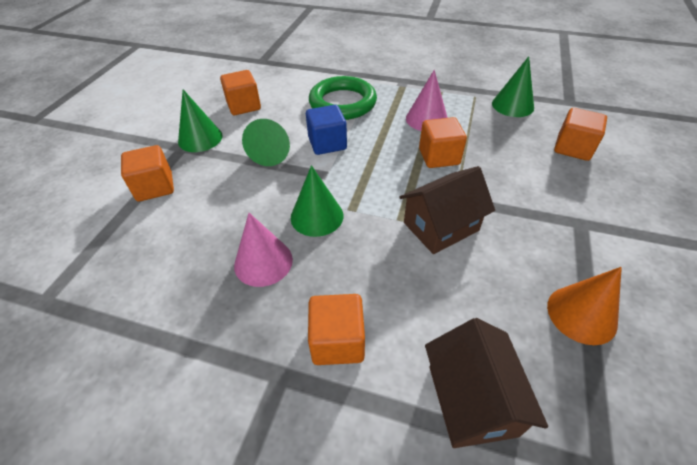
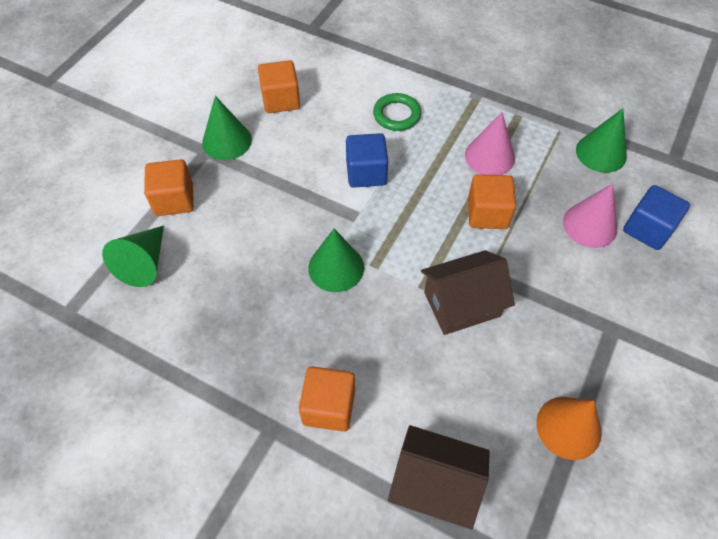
camera: 10 degrees right, 10 degrees up
(263, 262) = (273, 311): pink cone -> pink cone (590, 225)
(272, 152) = (302, 174): green cone -> green cone (144, 263)
(342, 103) = (396, 115): green ring -> green ring, size x0.59
(472, 400) = (435, 484): brown house -> brown house turned 75 degrees counterclockwise
(573, 148) = (647, 229): orange cube -> blue cube

